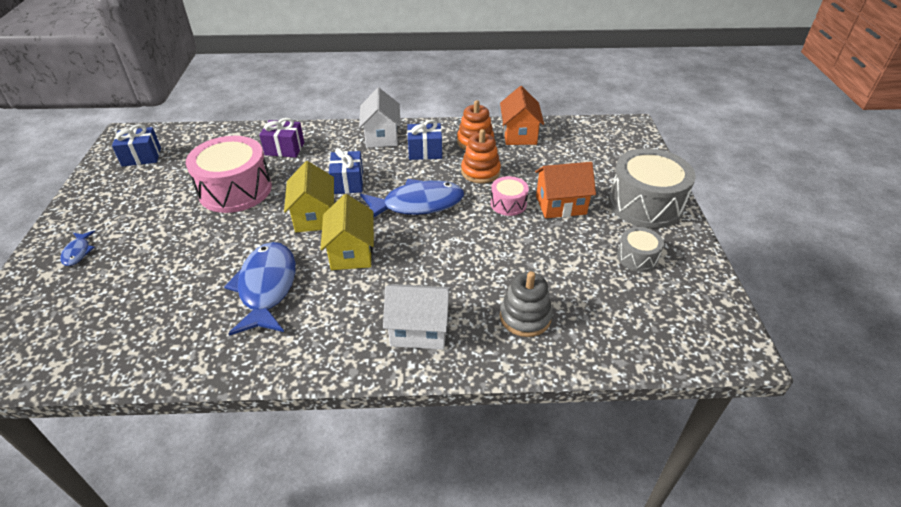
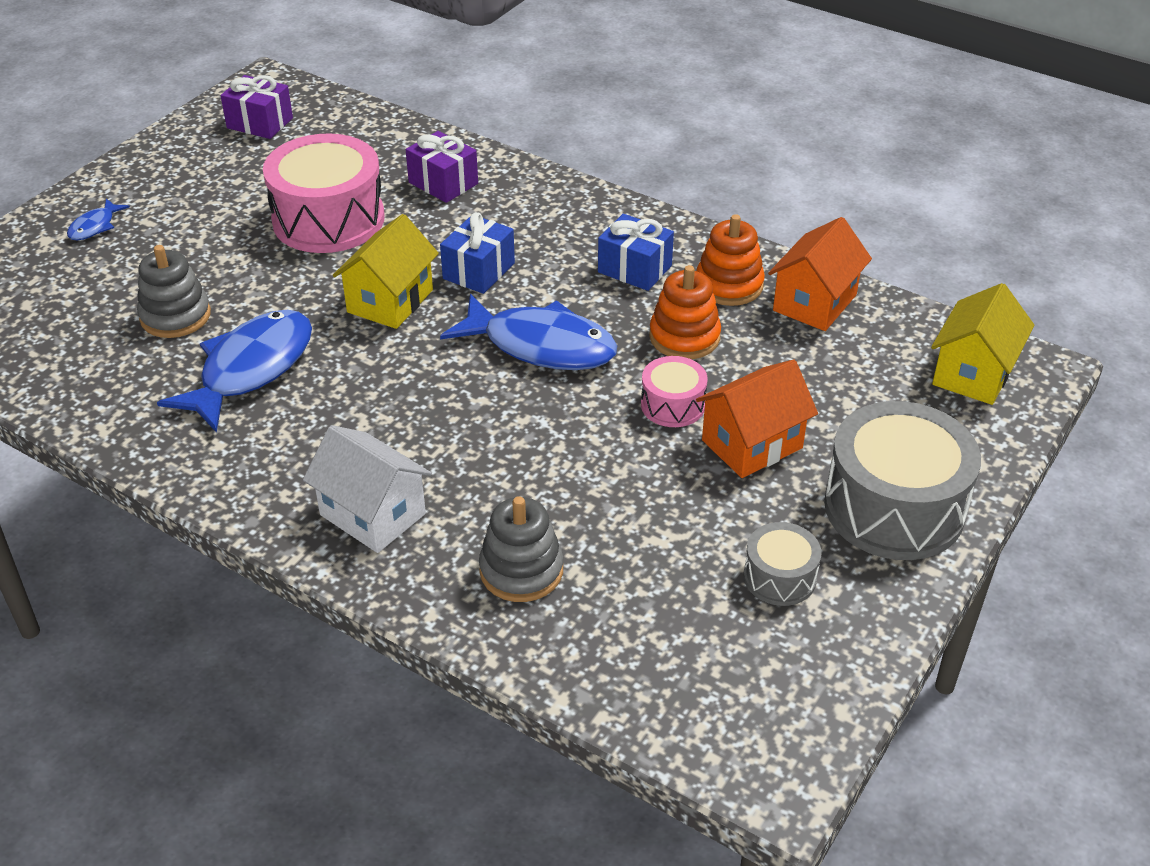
camera: 35 degrees right, 0 degrees up
(141, 157) = (260, 123): blue gift -> purple gift
(187, 280) = (175, 316): none -> grey stacking toy
(351, 252) = (389, 372): yellow house -> yellow house (973, 373)
(382, 136) = (595, 218): white house -> none
(560, 205) = (752, 444): orange house -> orange house turned 60 degrees counterclockwise

